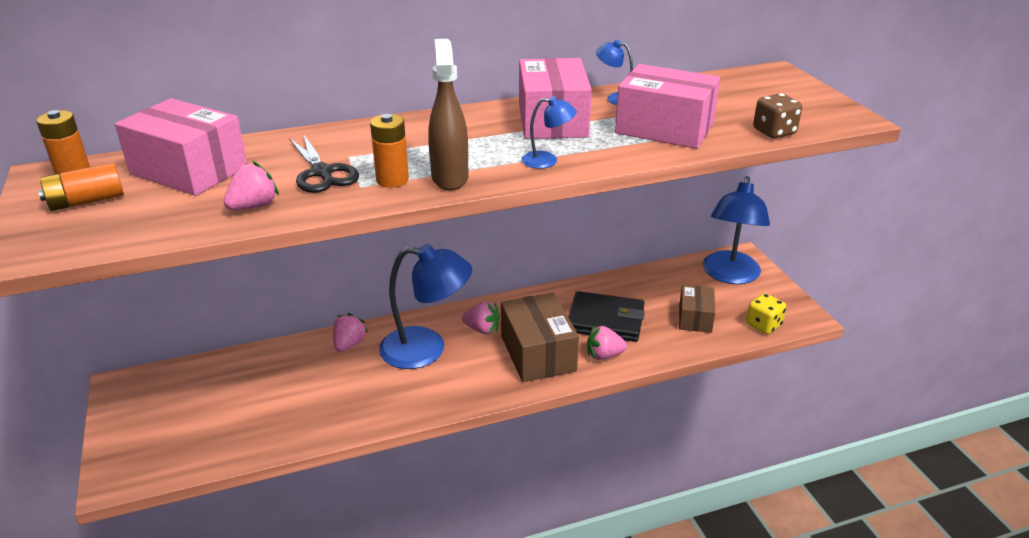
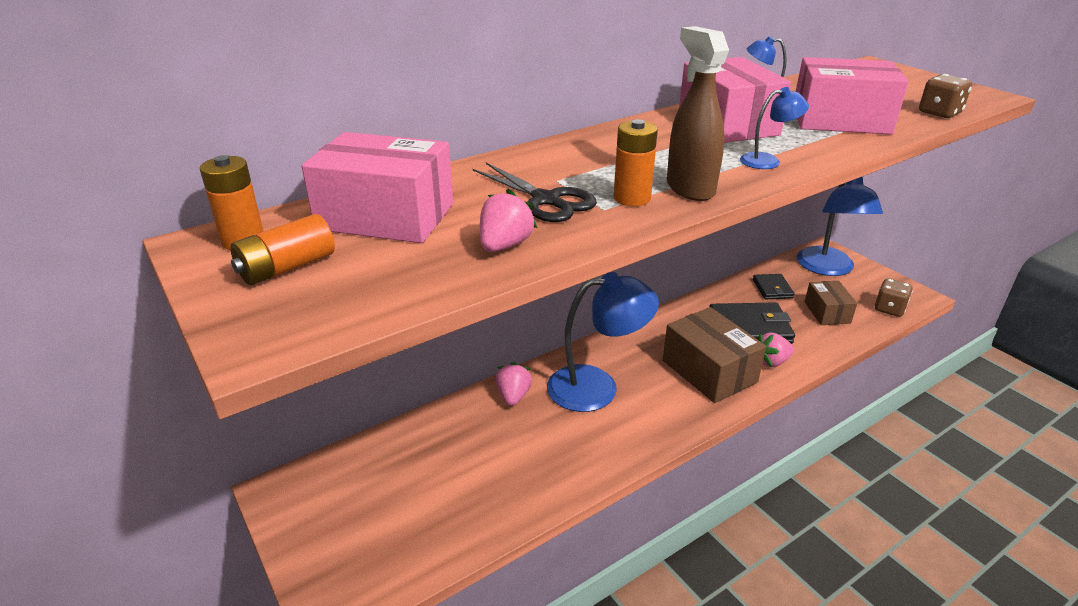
camera: 15 degrees left, 0 degrees up
(482, 329) = (639, 357): pink strawberry -> none
(656, 286) = (772, 289): none -> black wallet
(763, 325) = (889, 309): yellow dice -> brown dice

